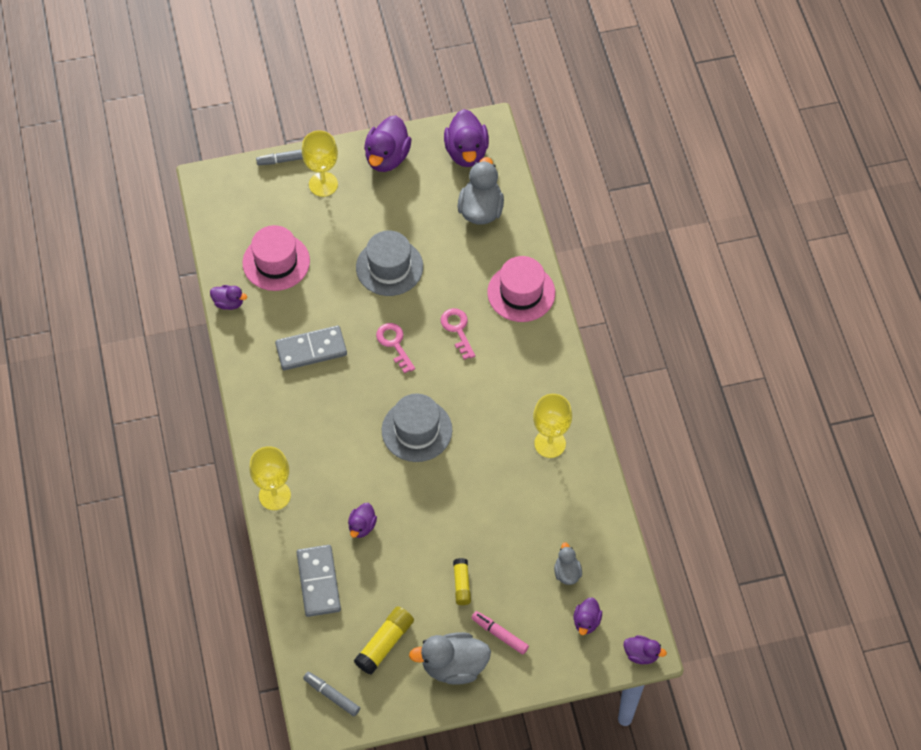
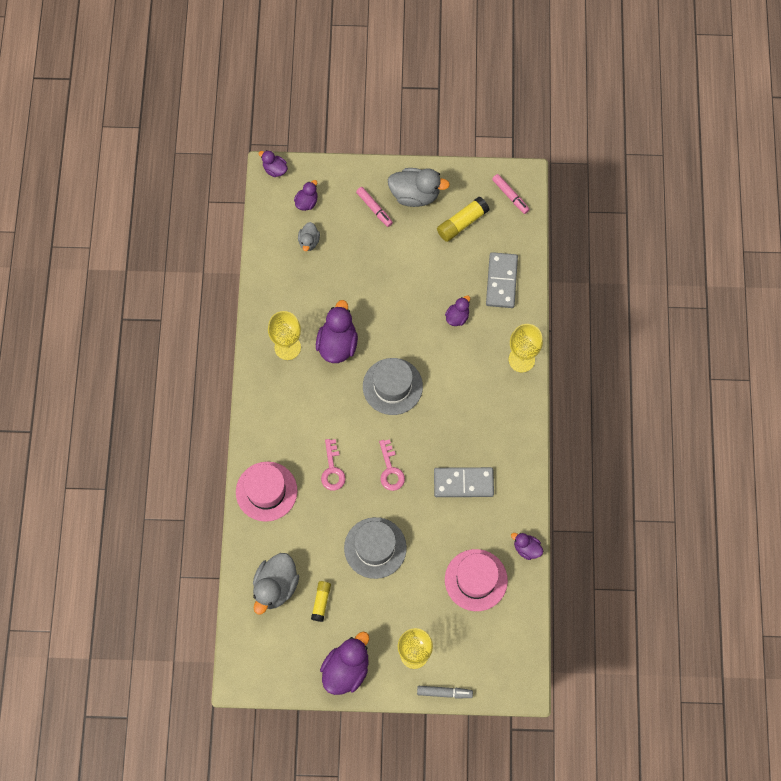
camera: 165 degrees left, 10 degrees up
(332, 696) = (510, 195): grey marker -> pink marker
(461, 585) = (392, 252): yellow glue stick -> yellow glue stick (321, 602)
(466, 152) = (269, 655): purple duck -> purple duck (337, 344)

